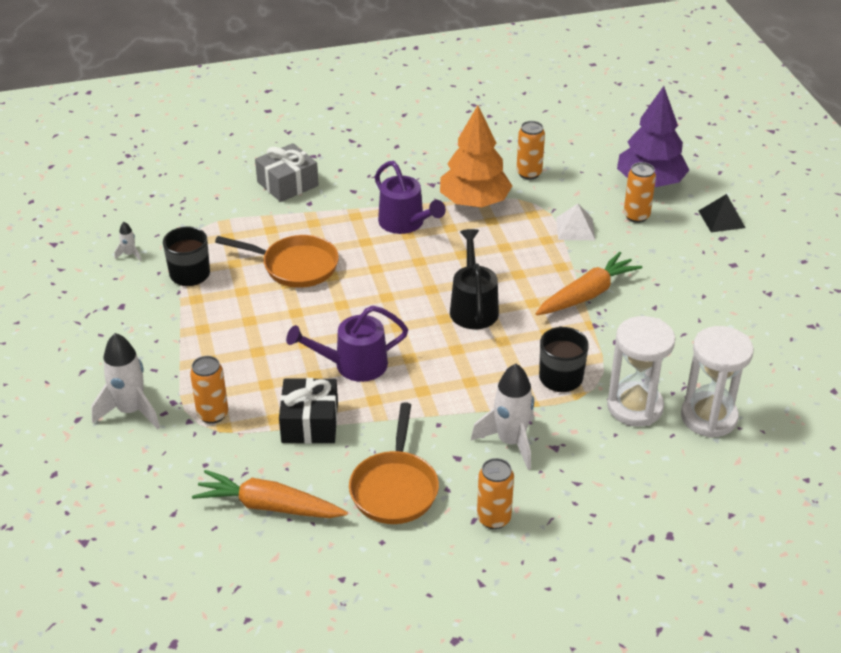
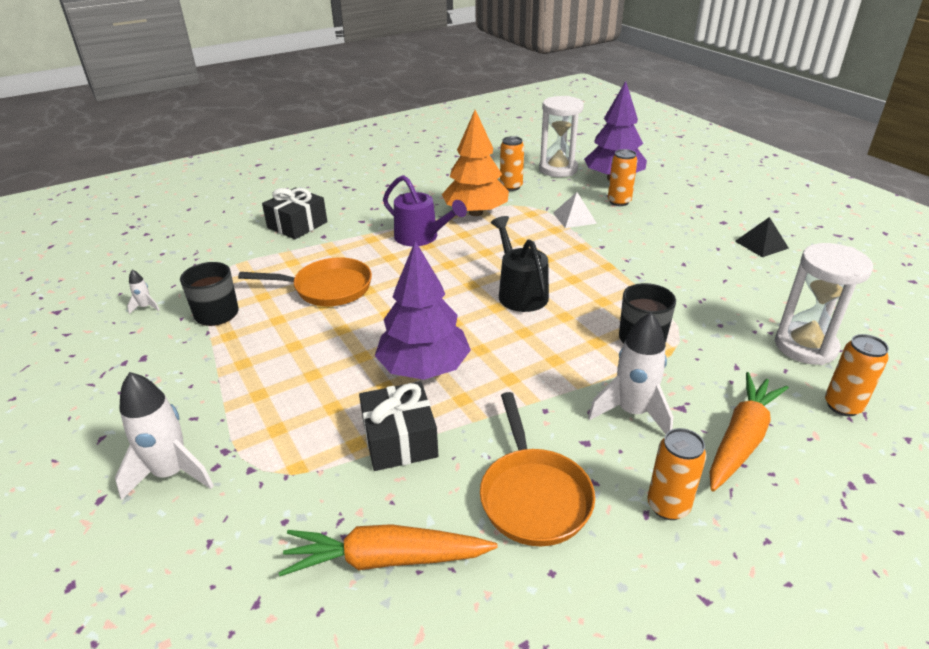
camera: 15 degrees left, 5 degrees down
(212, 414) = (278, 455): orange can -> orange can (842, 406)
(287, 184) = (297, 225): grey gift -> black gift
(352, 365) = (423, 368): purple watering can -> purple tree
(587, 294) = (618, 264): orange carrot -> orange carrot (741, 439)
(635, 407) = (730, 351): white hourglass -> white hourglass (558, 169)
(721, 219) = (688, 193): black pyramid -> black pyramid (761, 244)

